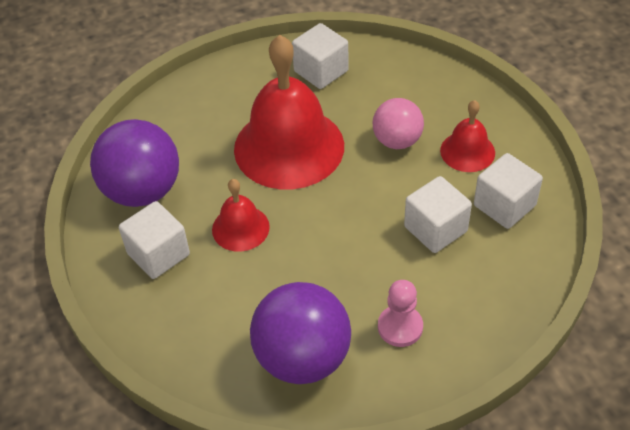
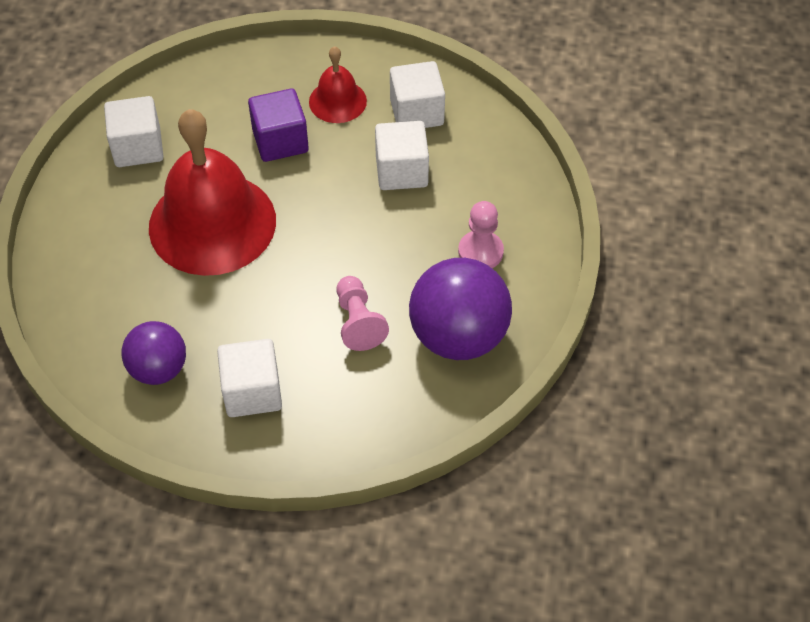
camera: 60 degrees left, 5 degrees up
(142, 191) = (158, 369): purple ball -> purple ball, size x0.62
(240, 228) = (278, 310): red bell -> none
(267, 283) = (358, 322): none -> pink pawn
(397, 141) = (280, 141): pink ball -> purple cube

